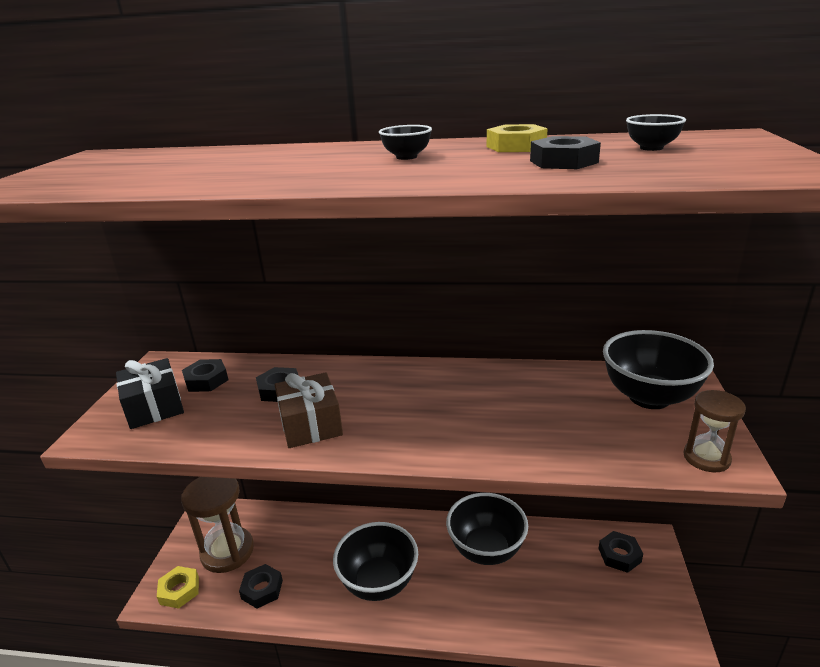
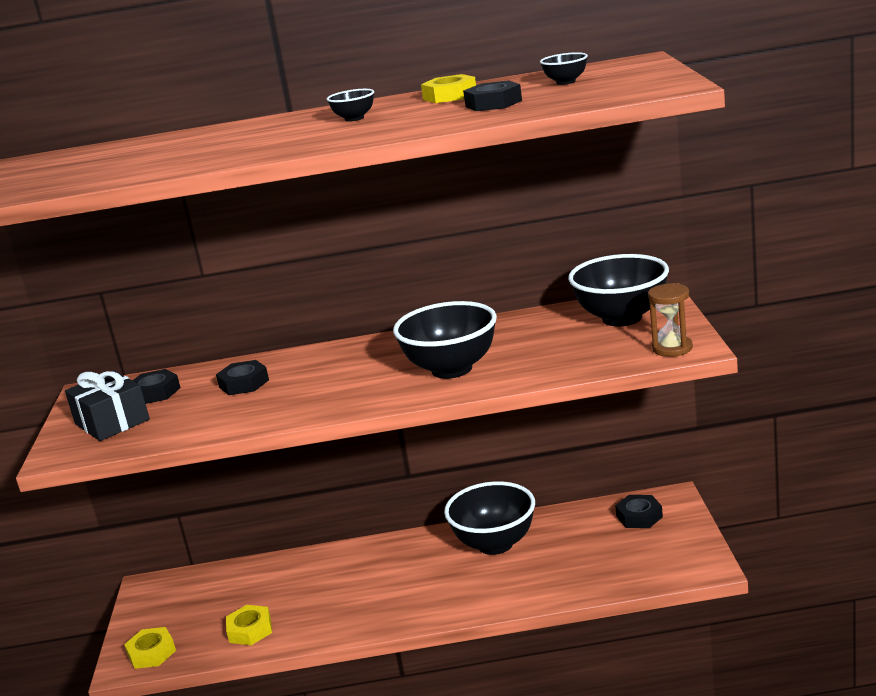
camera: 10 degrees left, 5 degrees down
(227, 552) = (193, 611): brown hourglass -> none
(262, 589) = (250, 630): black nut -> yellow nut
(310, 424) = (292, 400): brown gift -> none
(379, 583) = (382, 595): black bowl -> black bowl (452, 369)

